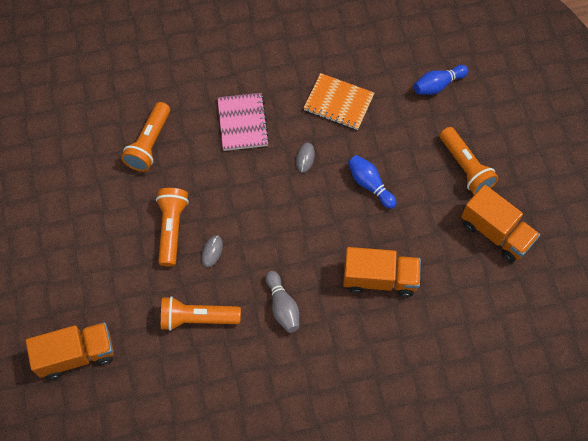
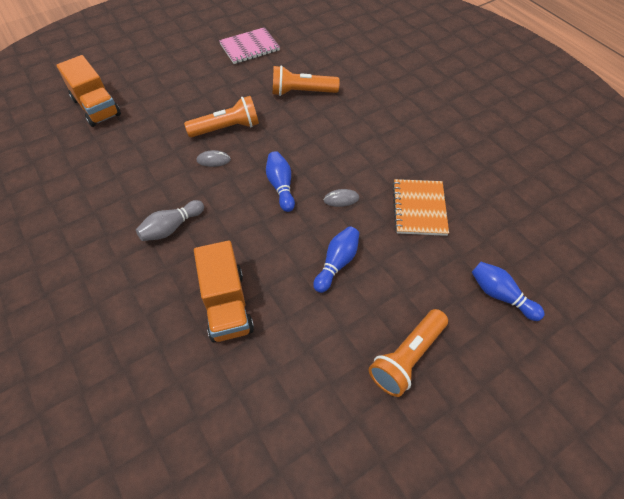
camera: 70 degrees right, 10 degrees down
(197, 318) = (144, 169): orange flashlight -> none
(242, 123) = (354, 143): pink notebook -> pink notebook (249, 47)
(270, 202) = (281, 186): none -> blue bowling pin
(496, 232) = (332, 421): orange truck -> none

